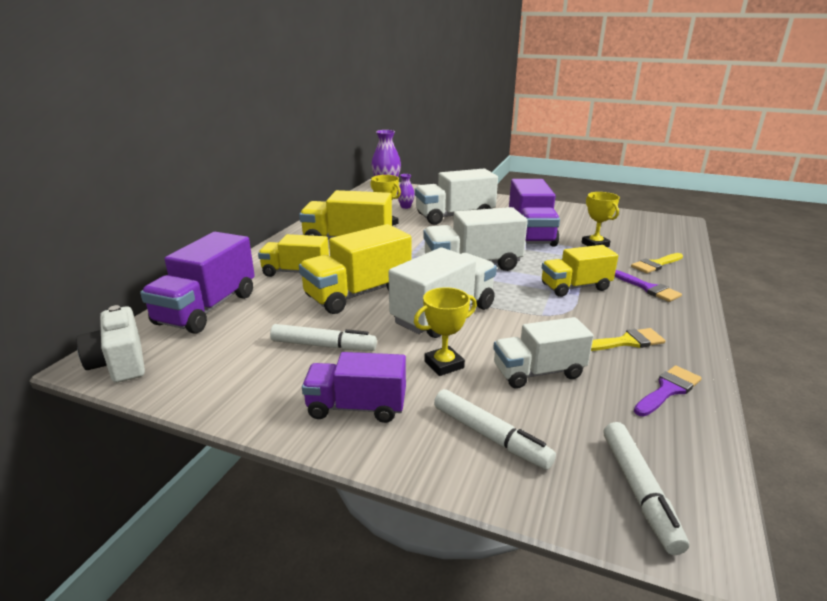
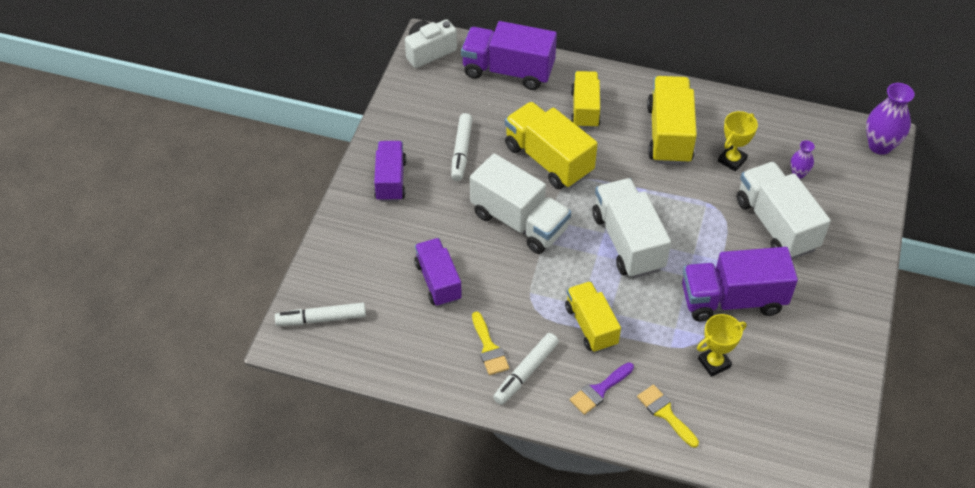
camera: 85 degrees right, 25 degrees up
(444, 364) = (443, 224): yellow trophy -> none
(490, 436) = (366, 250): white marker -> white marker (526, 372)
(538, 372) = (438, 281): white truck -> purple truck
(668, 390) = (422, 360): purple brush -> none

